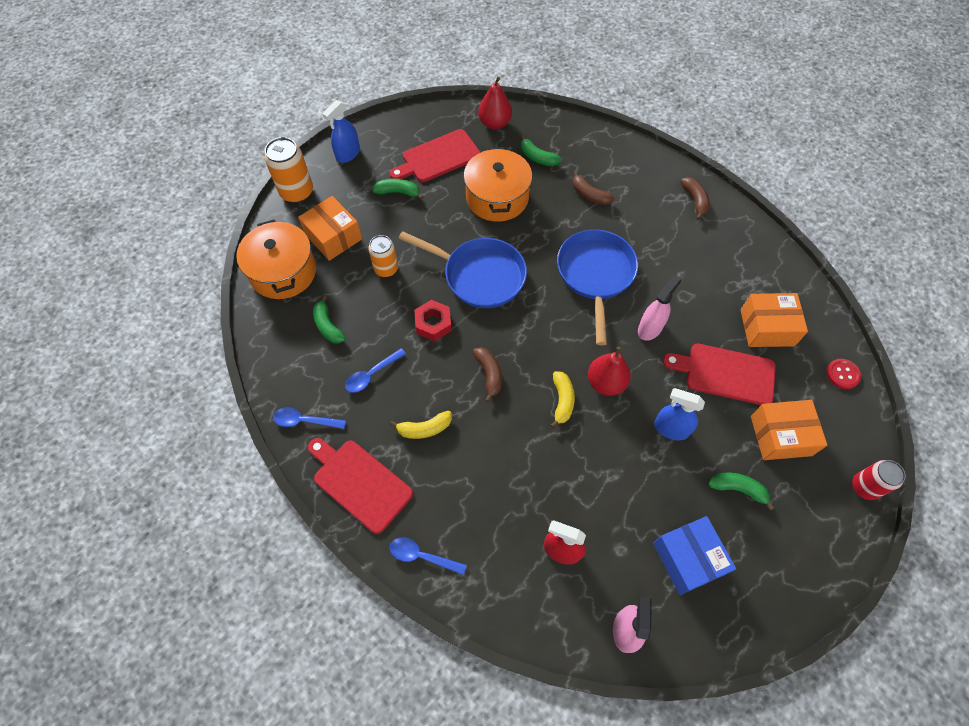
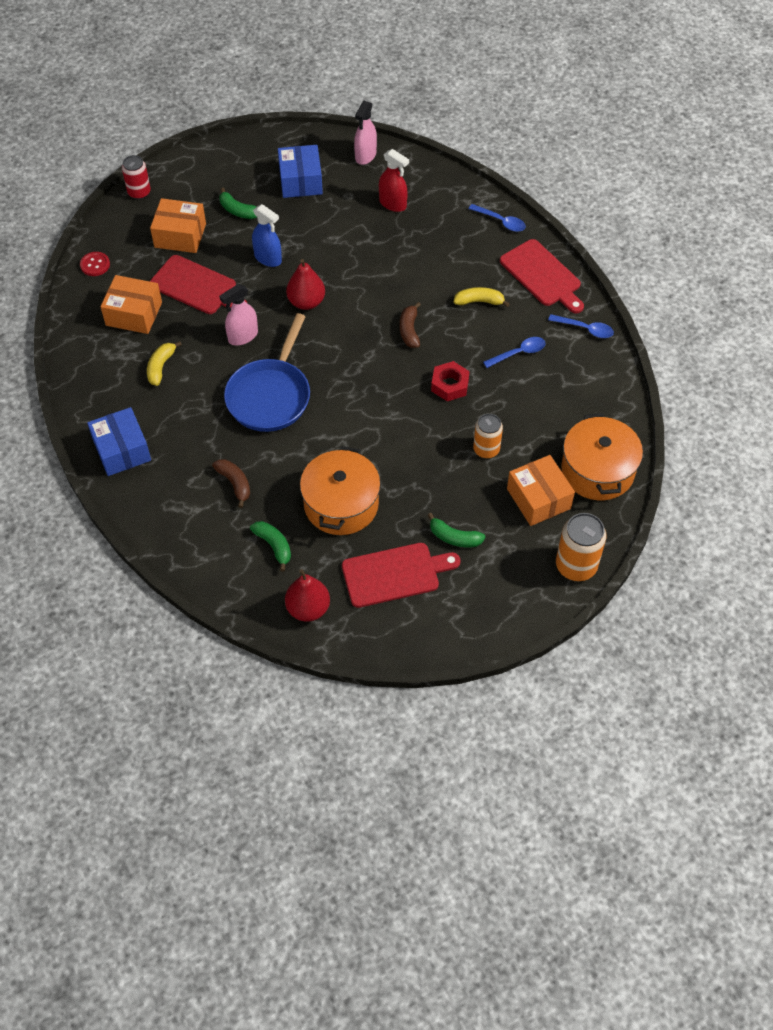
camera: 165 degrees left, 5 degrees down
(328, 326) = (555, 405): green banana -> none
(348, 154) = (507, 606): blue spray bottle -> none
(479, 275) = (389, 421): blue pan -> none
(562, 401) = (351, 297): yellow banana -> yellow banana (161, 367)
(695, 200) = (122, 450): brown banana -> blue box

